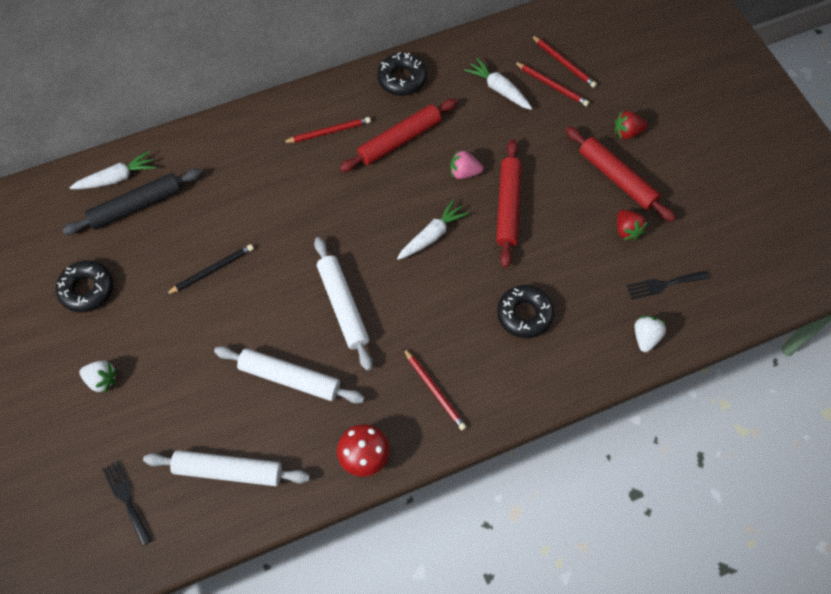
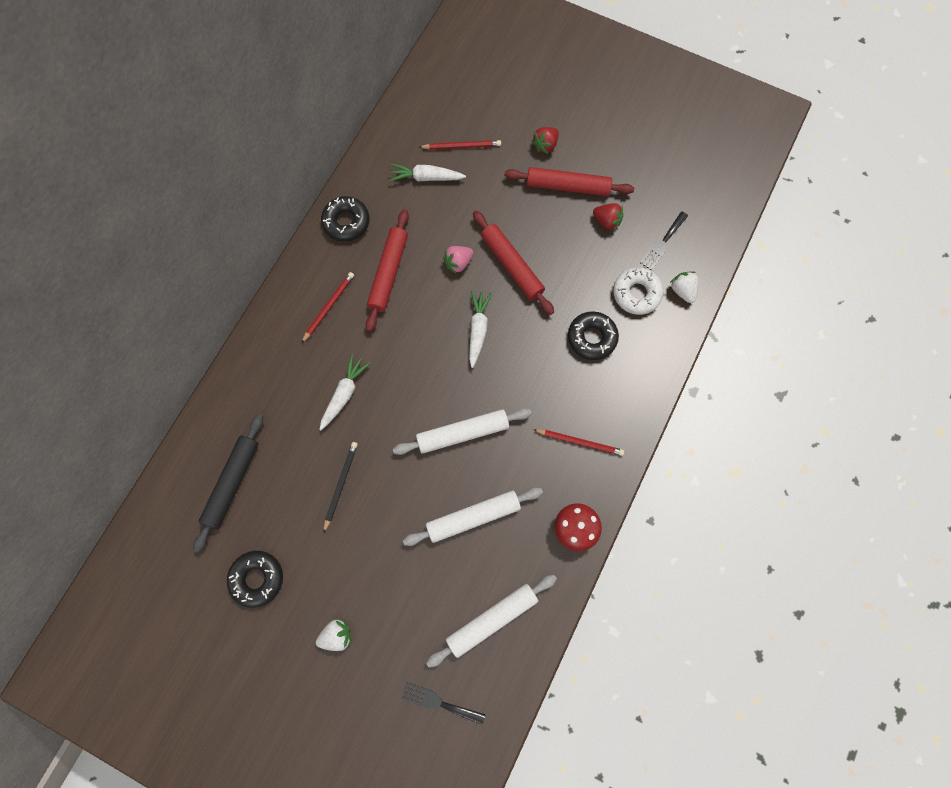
camera: 40 degrees left, 10 degrees up
(116, 178) = (193, 473): white carrot -> white carrot (344, 394)
(343, 306) = (462, 433): white rolling pin -> white rolling pin turned 45 degrees counterclockwise
(563, 63) = (455, 122): red pencil -> none
(599, 308) = (636, 293): none -> white donut

